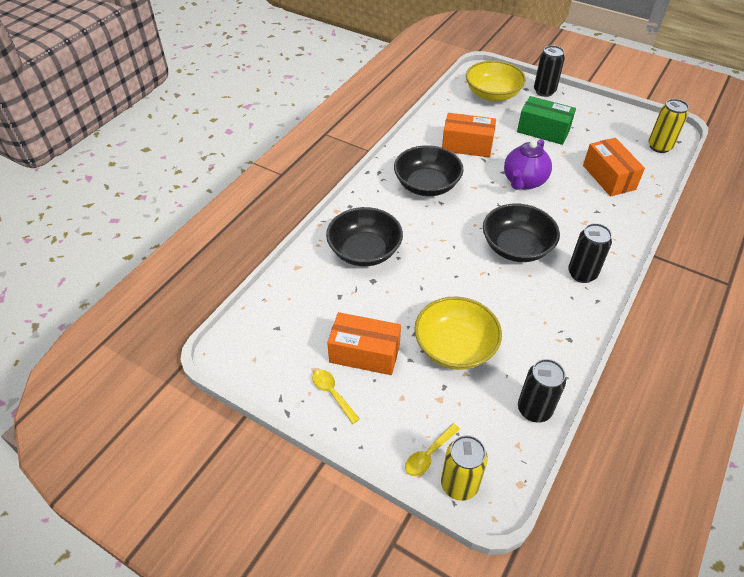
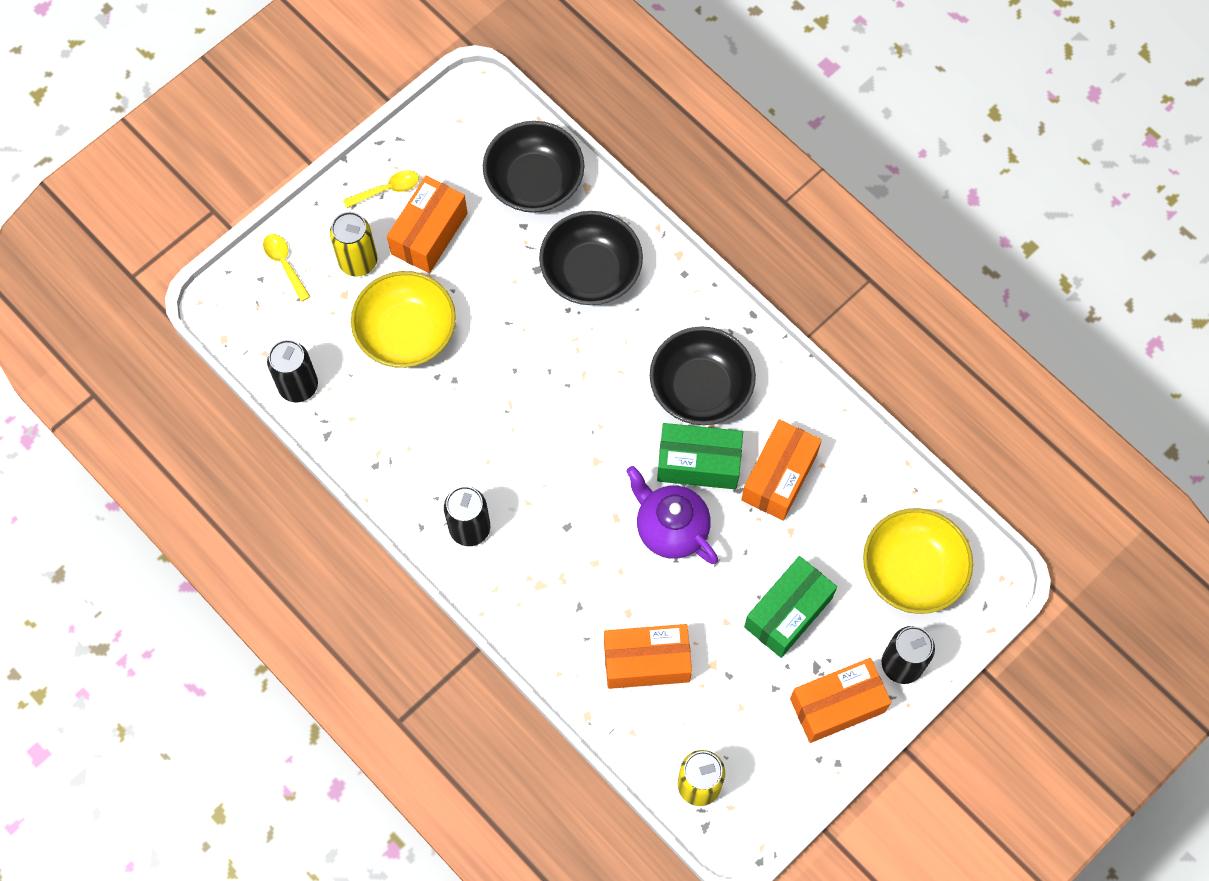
camera: 105 degrees right, 20 degrees up
(459, 484) = (243, 282): yellow can -> yellow can (358, 261)
(476, 177) = (698, 463): none -> green box
(516, 247) = (542, 464): black bowl -> black bowl (534, 181)
(580, 108) = (837, 705): none -> orange box

